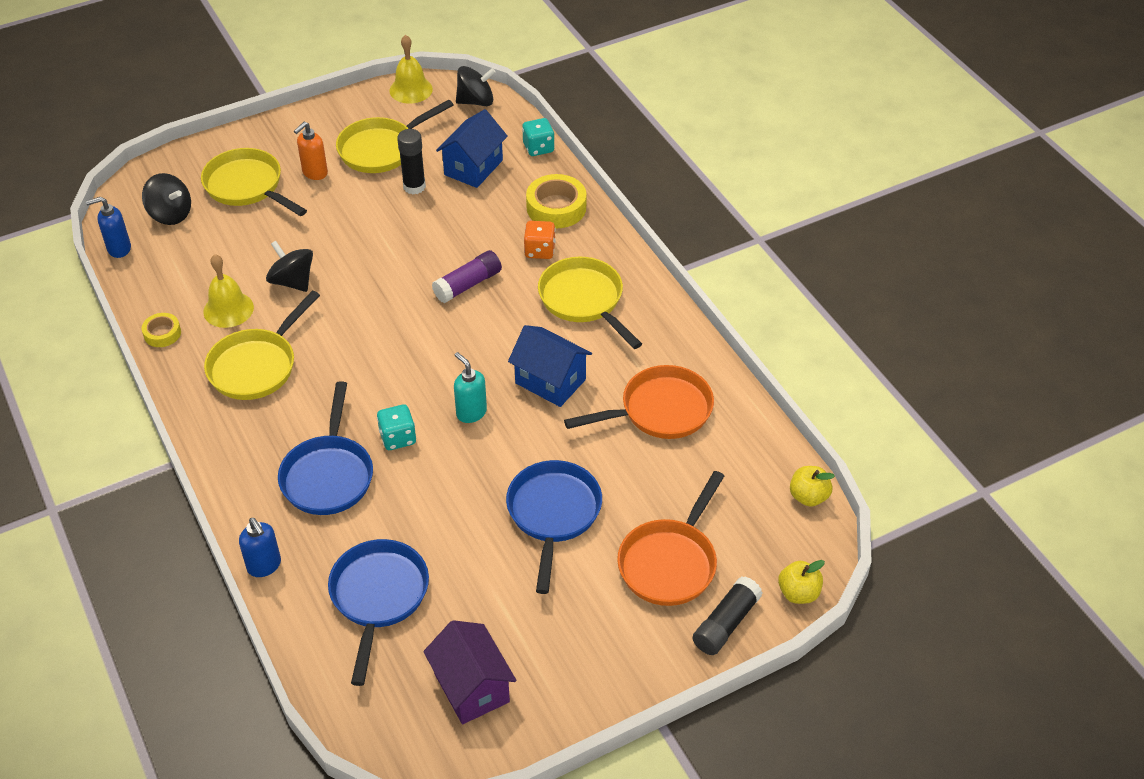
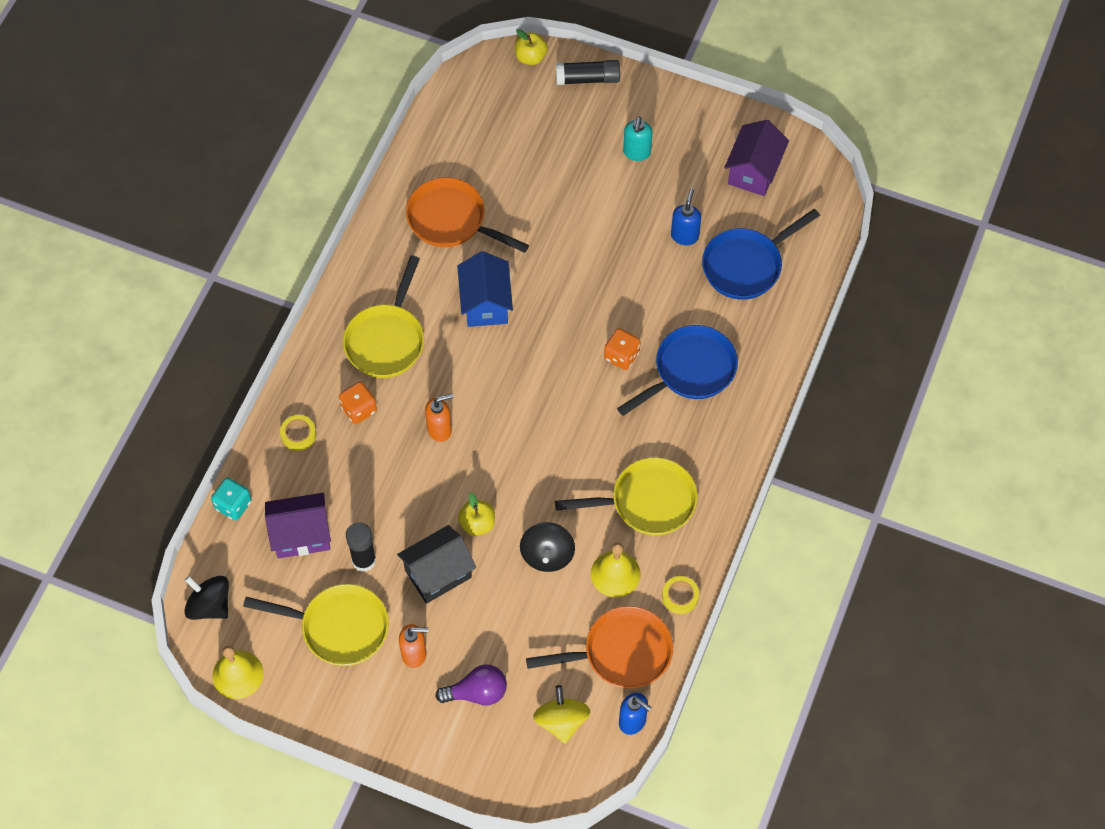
camera: 130 degrees left, 15 degrees up
(170, 214) = (561, 721): black spinning top -> yellow spinning top
(247, 186) = (477, 692): yellow pan -> purple light bulb
(264, 566) = (788, 346): blue soap dispenser -> blue soap dispenser (684, 236)
(355, 217) = (438, 574): none -> black house
(398, 438) = (621, 356): turquoise dice -> orange dice
(468, 285) = (440, 429): purple glue stick -> orange soap dispenser
(471, 412) = (558, 329): turquoise soap dispenser -> turquoise soap dispenser (636, 153)
(473, 167) = (301, 535): blue house -> purple house
(553, 514) = (595, 219): blue pan -> none
(556, 208) = (298, 435): yellow tape -> yellow tape, size x0.57
(670, 563) = (571, 133): orange pan -> orange pan (621, 652)
(808, 496) = (449, 95): yellow apple -> yellow apple (477, 524)

